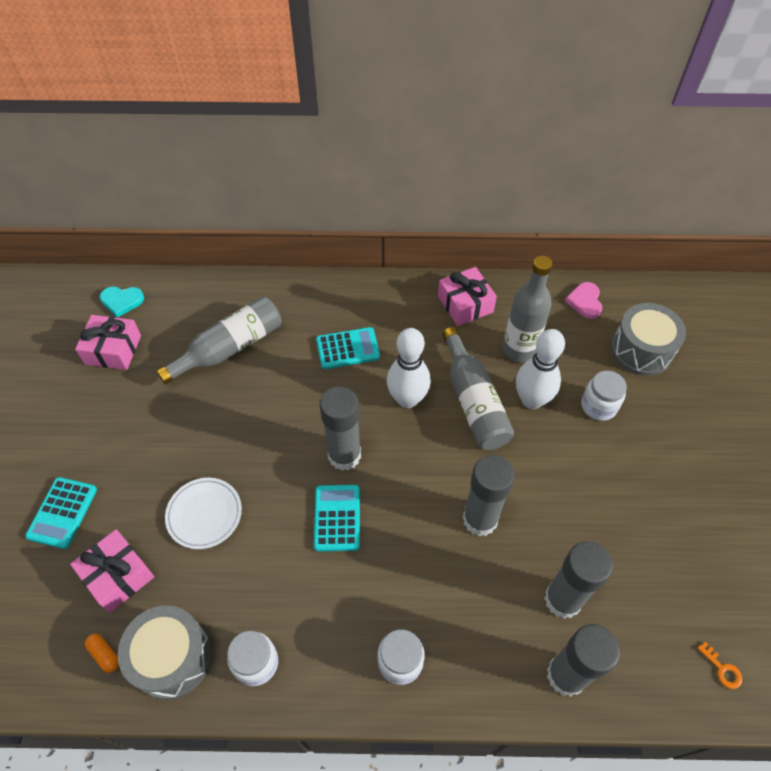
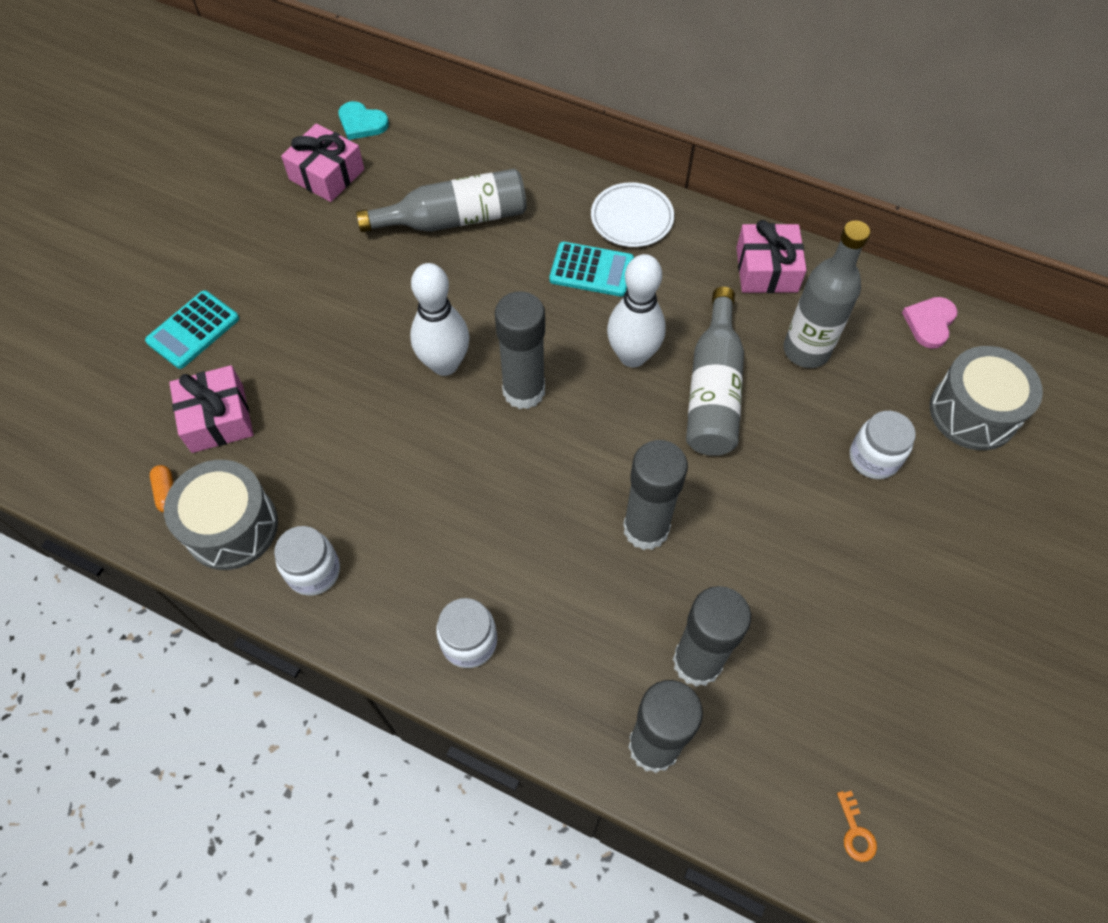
camera: 25 degrees right, 5 degrees up
(204, 514) = (337, 392): white plate -> white plate (632, 218)
(337, 518) = (479, 456): turquoise calculator -> none
(531, 400) = (788, 417): white bowling pin -> white bowling pin (444, 364)

